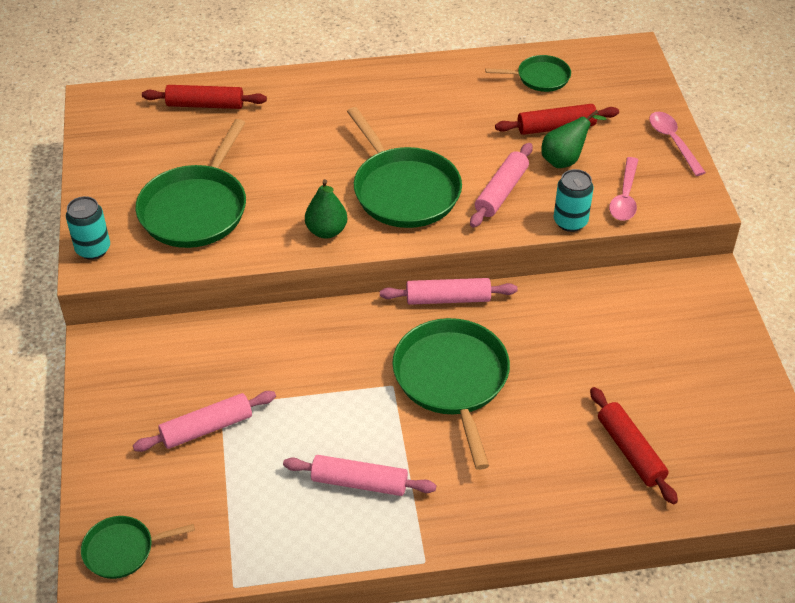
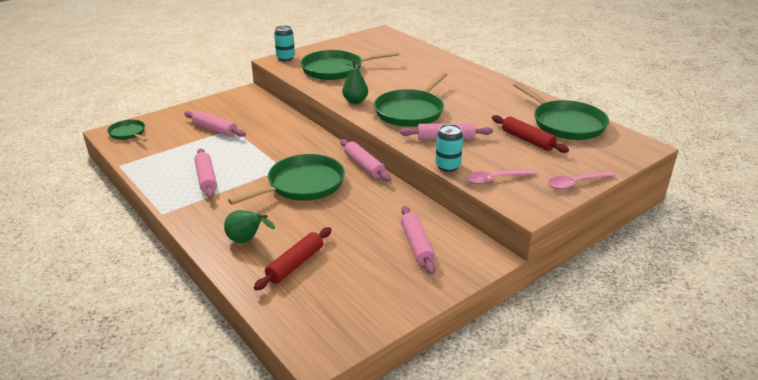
camera: 60 degrees right, 15 degrees down
(205, 105) = (410, 51): red rolling pin -> none
(540, 77) = (565, 123): green pan -> green pan, size x1.86
(565, 160) = (501, 150): green pear -> green pear (247, 240)
(655, 326) = (417, 245): none -> pink rolling pin
(672, 141) = (575, 183): pink spoon -> pink spoon turned 150 degrees counterclockwise

